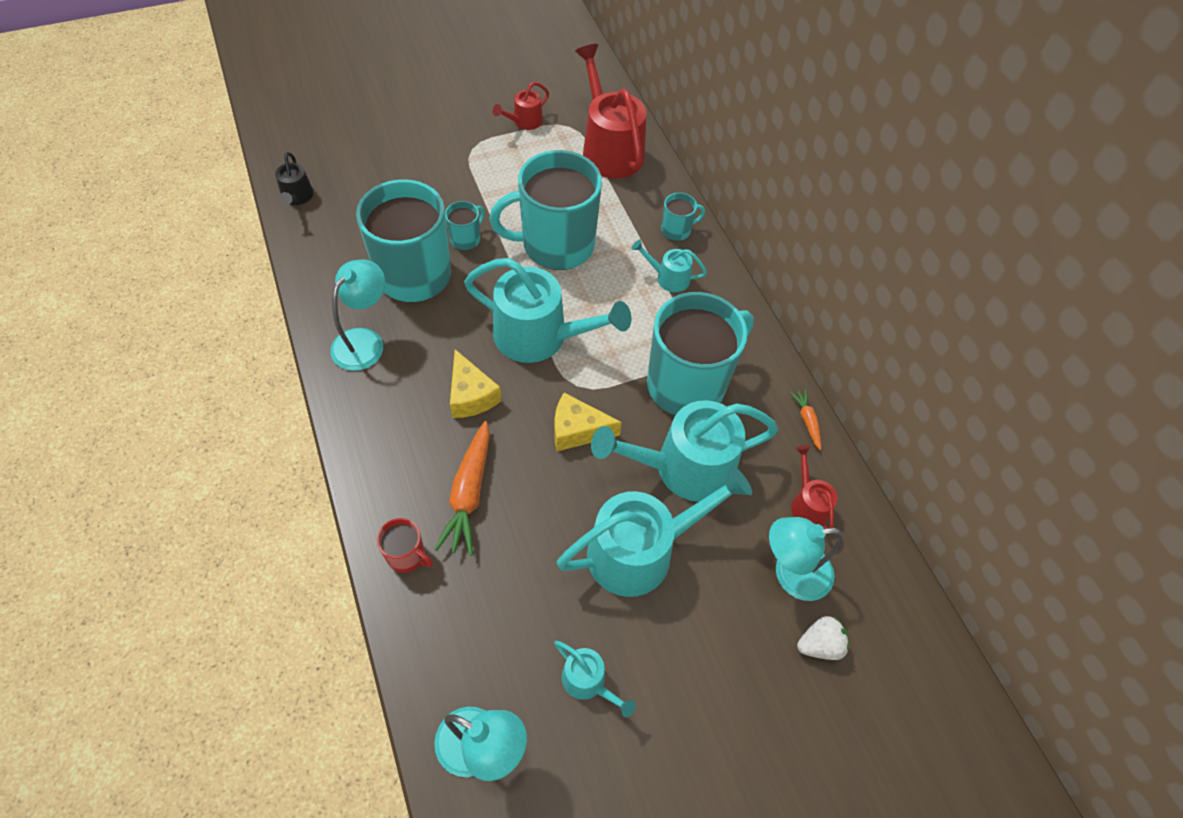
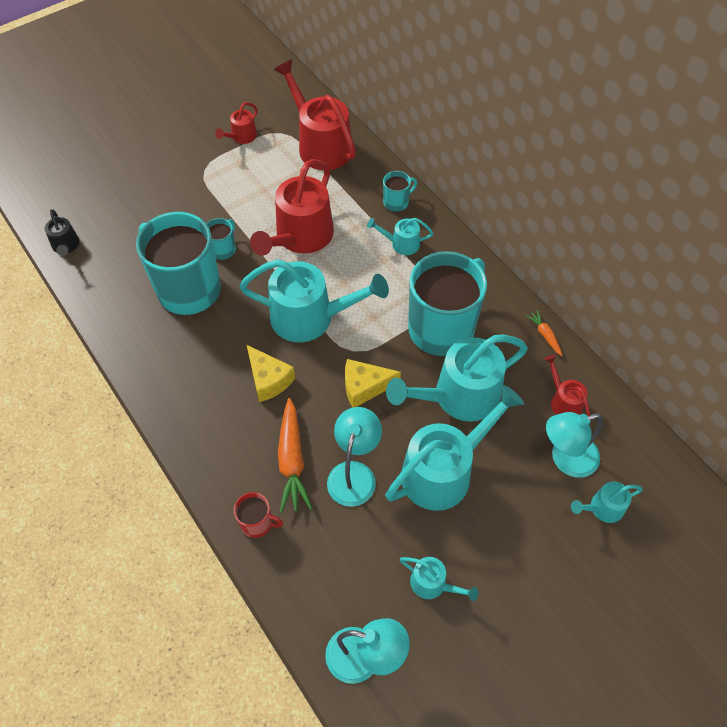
camera: 10 degrees left, 0 degrees up
(364, 341) = (165, 356): turquoise lamp -> turquoise lamp (354, 473)
(555, 245) = (300, 237): turquoise mug -> red watering can
(819, 645) = (602, 508): white strawberry -> turquoise watering can

